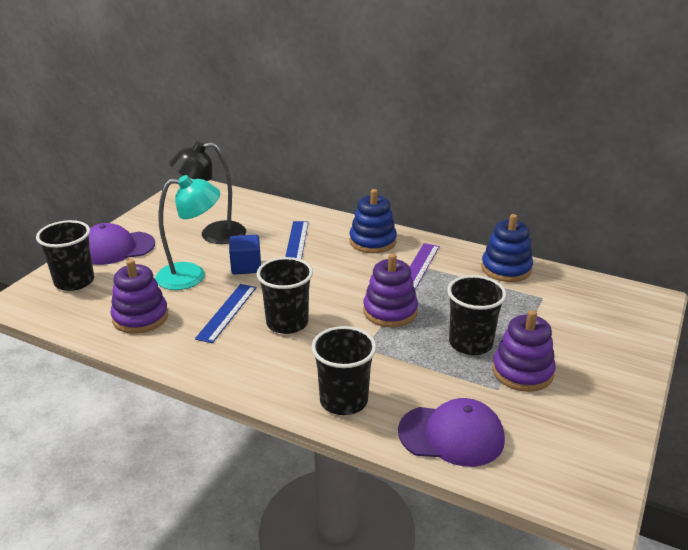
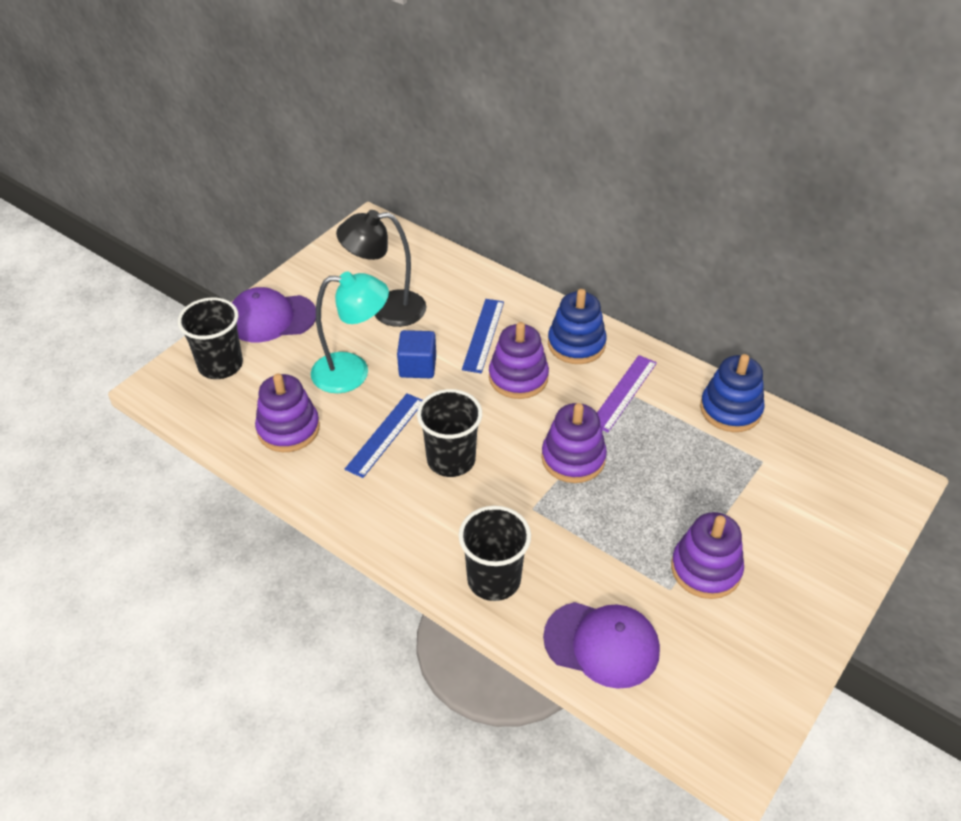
camera: 10 degrees right, 15 degrees up
(331, 266) = (518, 377): none -> purple stacking toy
(470, 343) = (656, 519): black cup -> none

